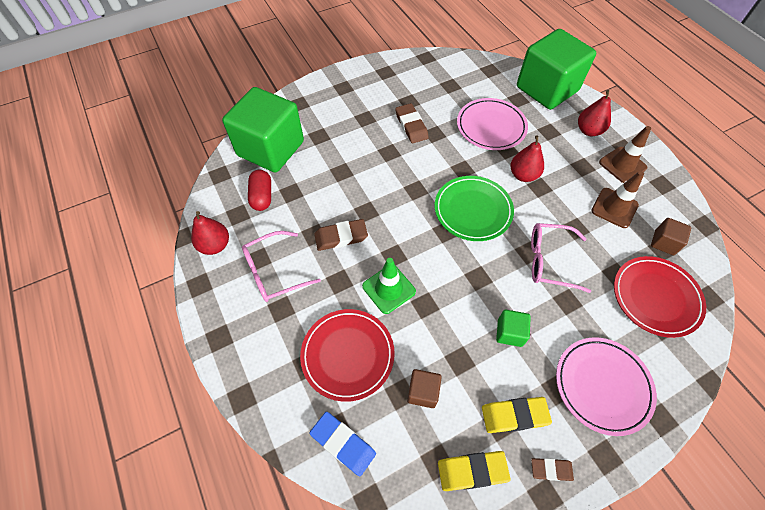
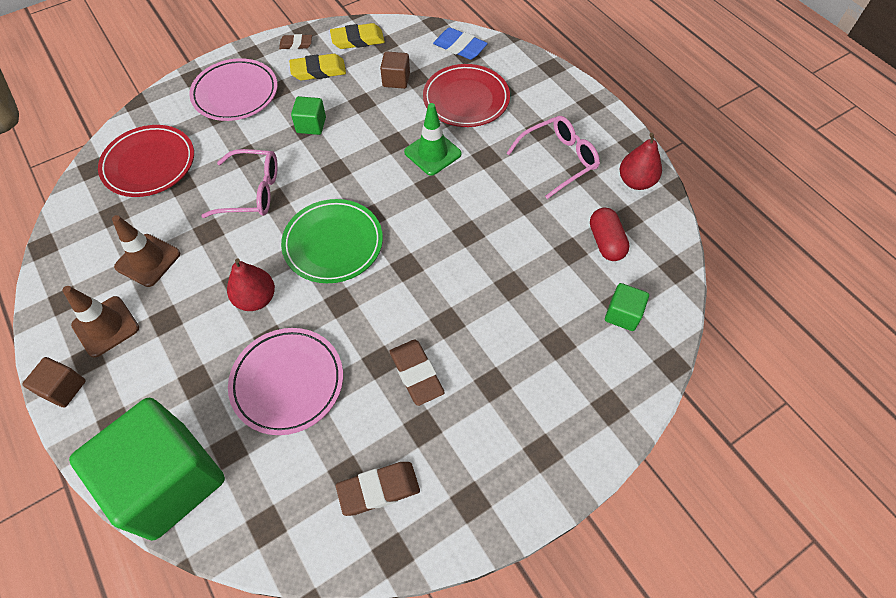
camera: 175 degrees right, 0 degrees up
(270, 148) = (622, 314): green cube -> green cube, size x0.41
(341, 237) = (493, 200): brown eraser -> brown eraser (378, 489)
(588, 131) = (130, 387): red pear -> none
(664, 242) = (107, 221): brown cube -> brown cube (63, 388)

